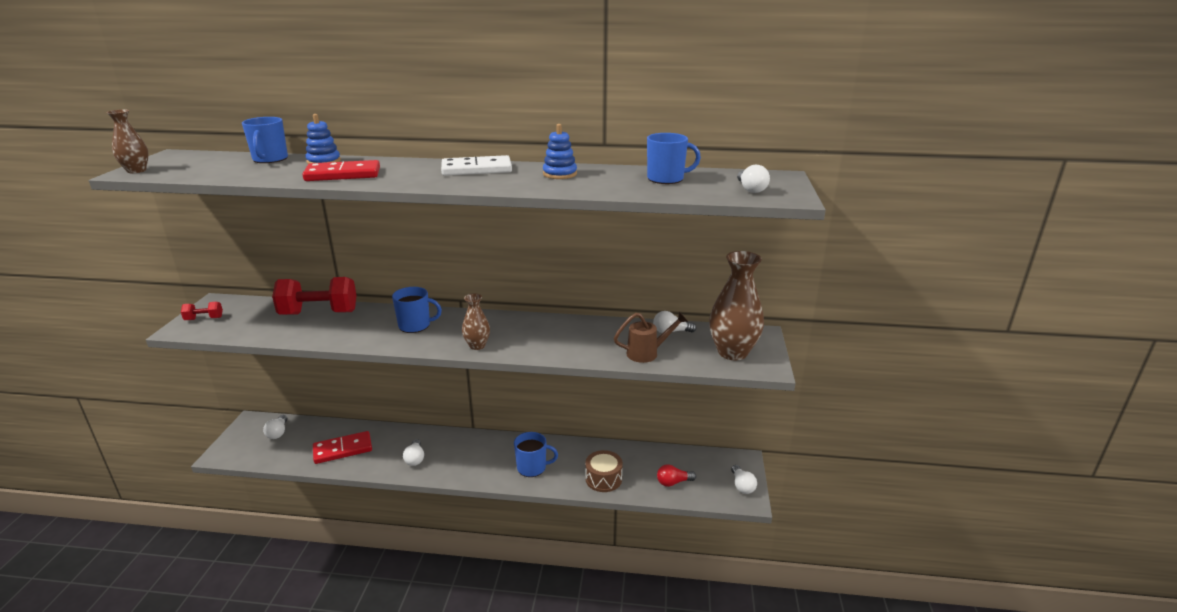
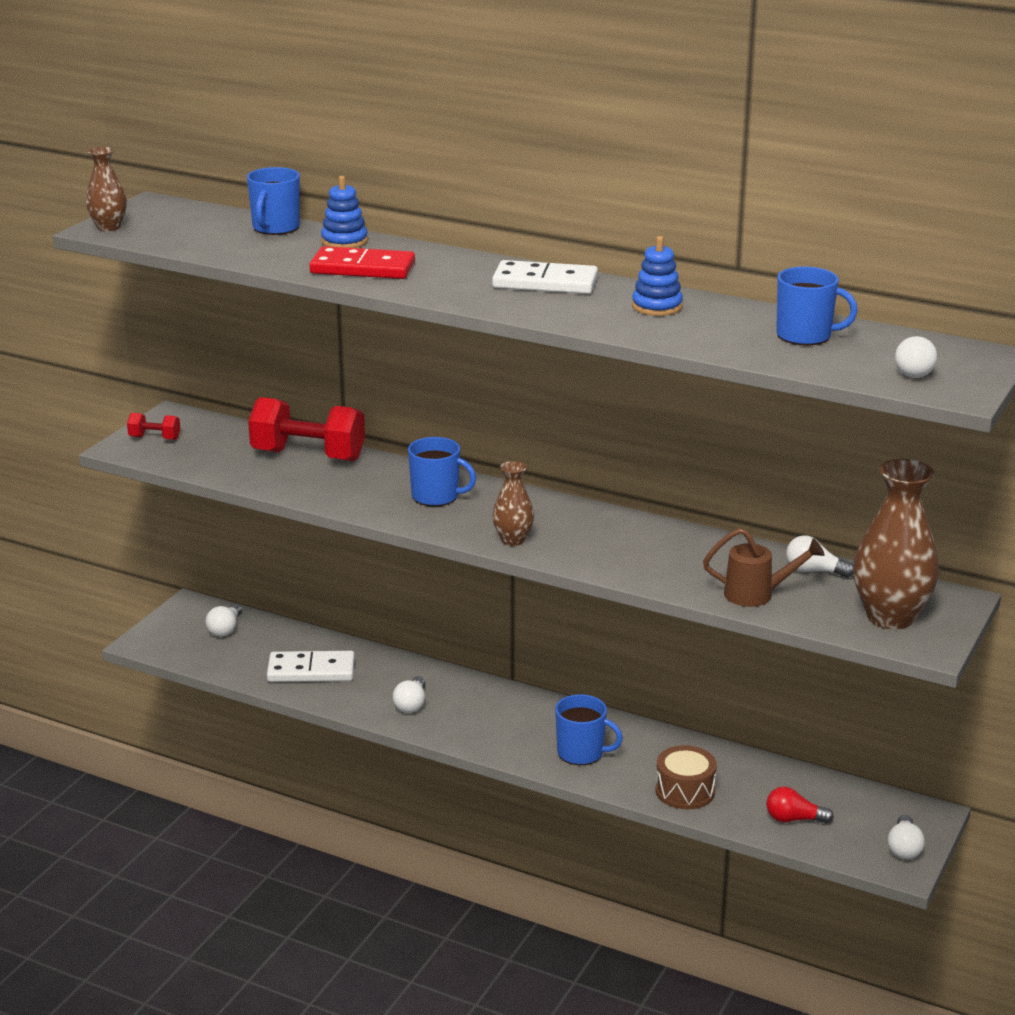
camera: 20 degrees right, 0 degrees up
(343, 449) = (311, 670): red domino -> white domino

